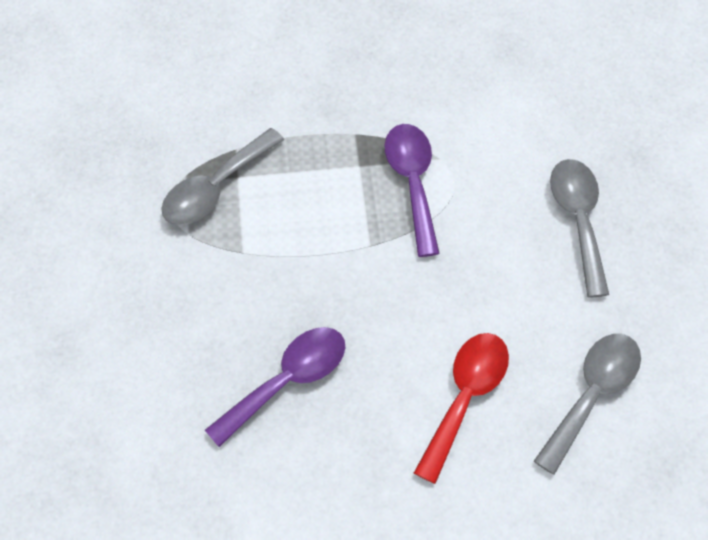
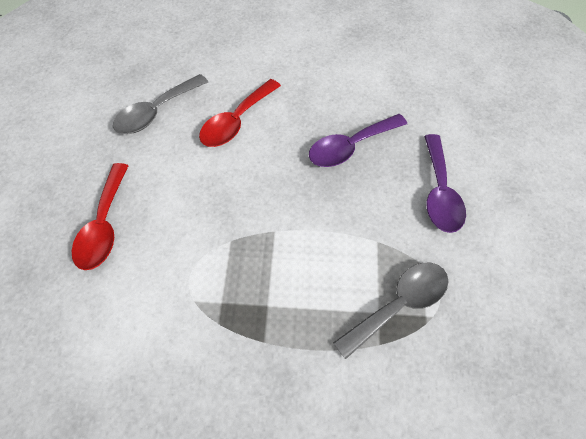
camera: 170 degrees left, 0 degrees up
(412, 183) = (225, 280): purple spoon -> purple spoon (439, 192)
(578, 220) = (104, 225): grey spoon -> red spoon

